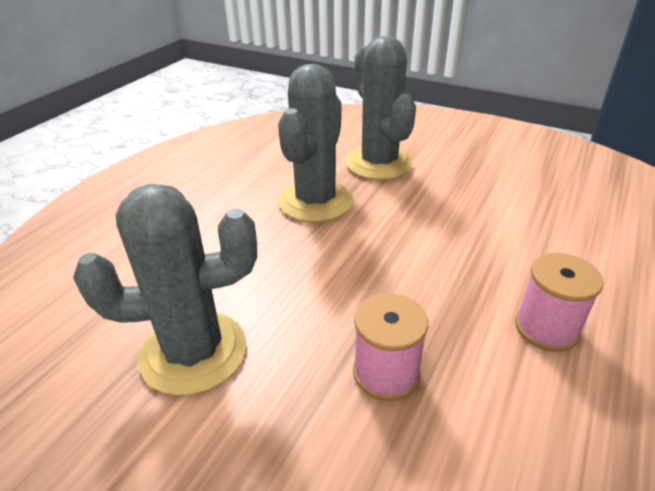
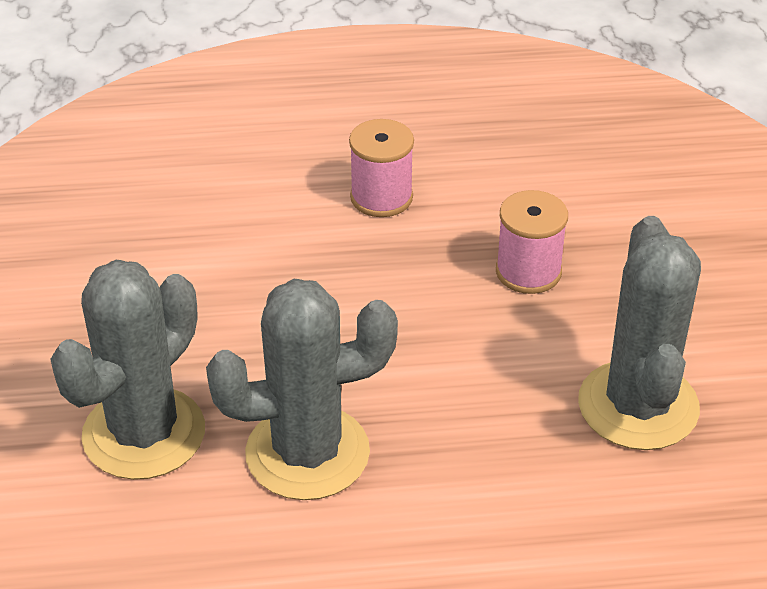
camera: 125 degrees left, 5 degrees up
(193, 352) = (638, 406): grey cactus -> grey cactus turned 45 degrees clockwise

